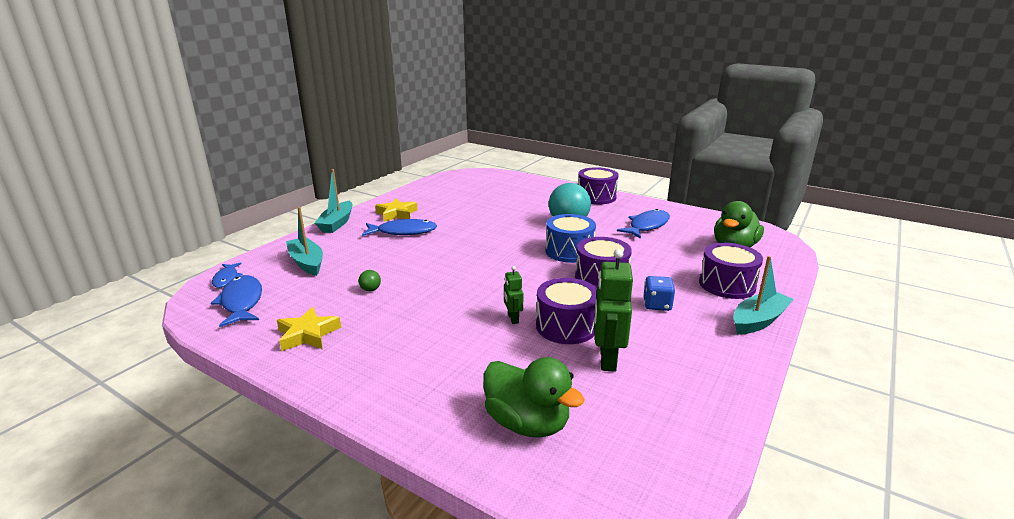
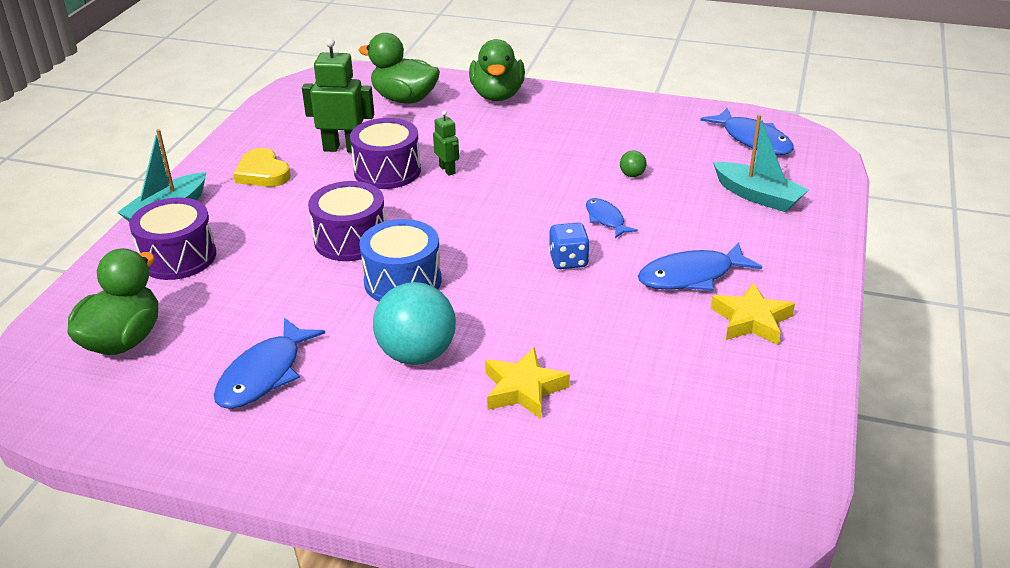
camera: 165 degrees right, 10 degrees up
(226, 279) = (817, 160): blue fish -> blue fish (606, 219)
(308, 334) = (641, 124): yellow star -> yellow star (523, 389)
(337, 223) = (822, 276): turquoise boat -> none
(413, 405) = (497, 95): none -> green duck
(596, 197) = (367, 472): purple drum -> none
(607, 359) = (343, 148): green robot -> green robot turned 75 degrees counterclockwise
(657, 305) = (282, 212): blue dice -> blue dice (568, 261)
(685, 344) = (262, 173): none -> yellow heart

